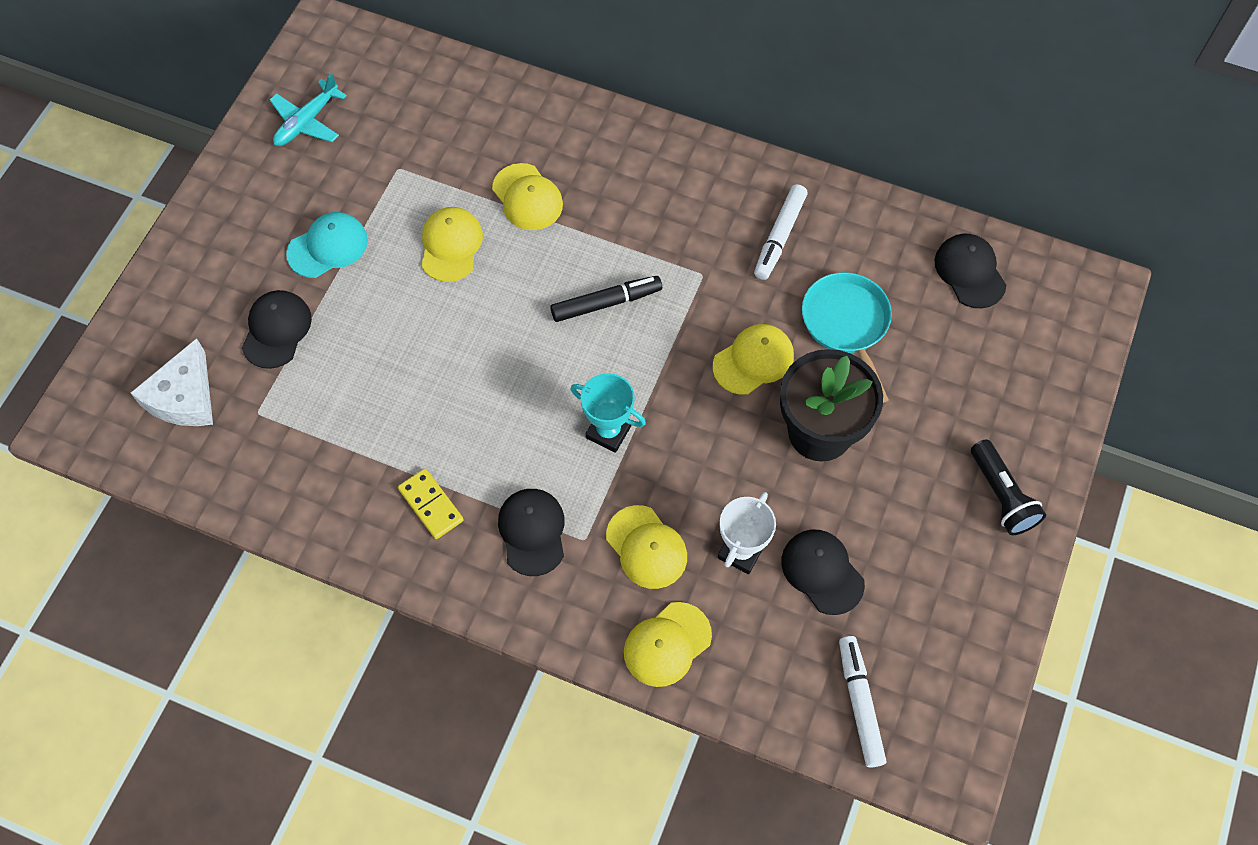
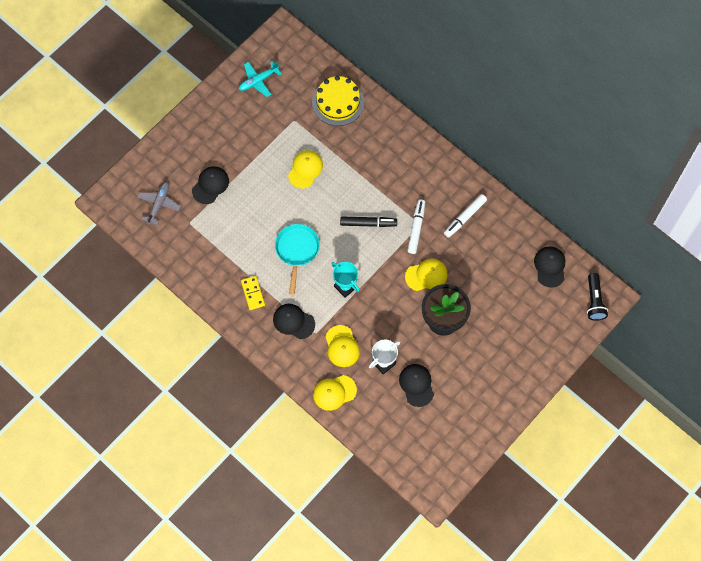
camera: 20 degrees right, 5 degrees up
(184, 397) = (159, 204): white cheese -> grey plane
(328, 247) = (247, 151): turquoise cap -> none
(468, 114) = (338, 102): none -> yellow cake
(527, 197) = (350, 156): yellow cap -> none
(532, 532) = (293, 321): black cap -> black cap turned 75 degrees counterclockwise
(847, 324) = (478, 273): turquoise pan -> turquoise pan (297, 250)
(859, 703) = (408, 448): white marker -> white marker (416, 228)
(1001, 496) = (514, 379): black flashlight -> black flashlight (594, 301)

